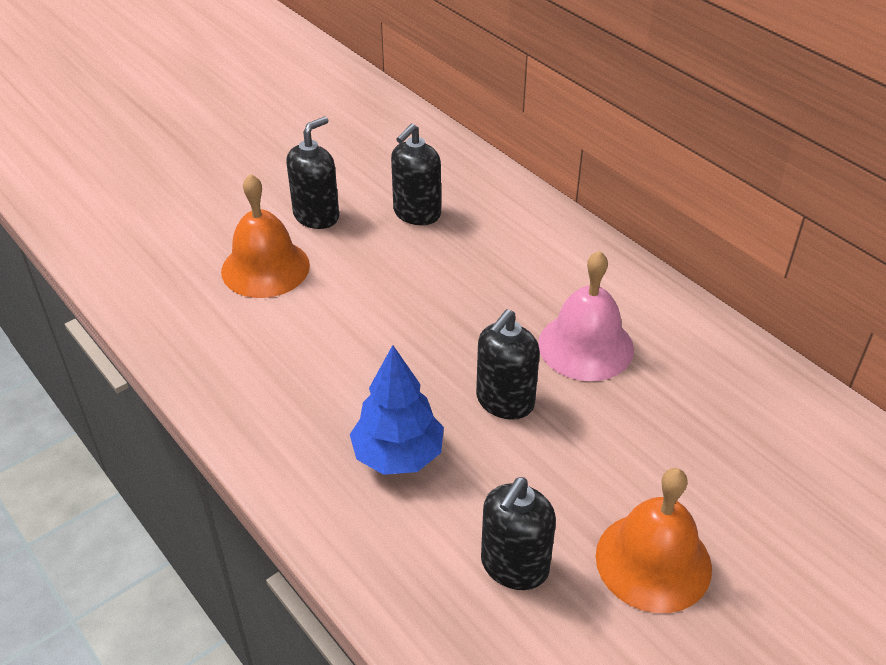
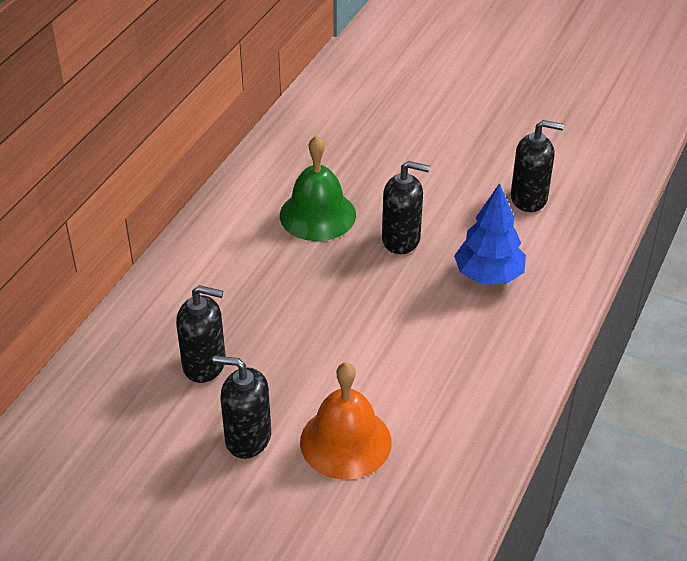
camera: 115 degrees left, 0 degrees up
(586, 346) = (317, 215): pink bell -> green bell
(653, 561) = (480, 147): orange bell -> none

